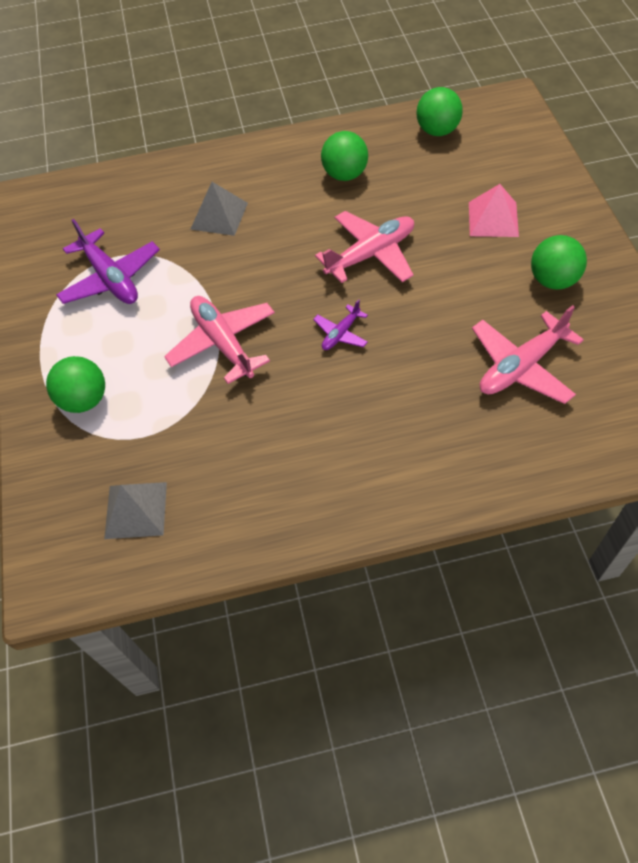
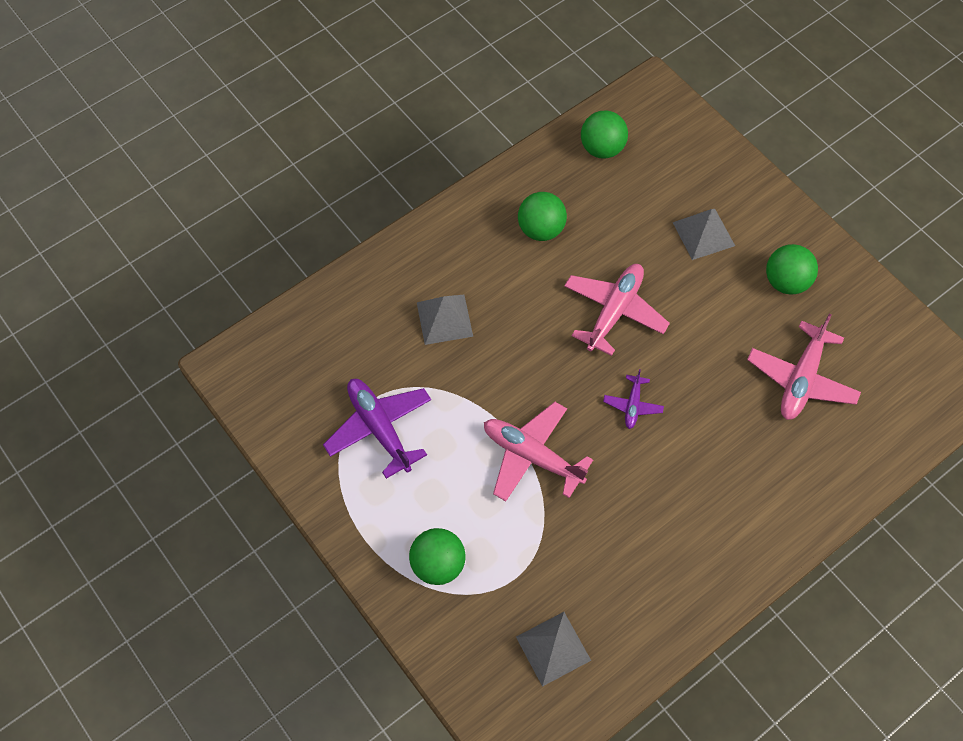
camera: 30 degrees left, 5 degrees up
(110, 278) = (379, 428): purple plane -> purple plane turned 150 degrees counterclockwise
(493, 219) = (703, 234): pink pyramid -> grey pyramid

